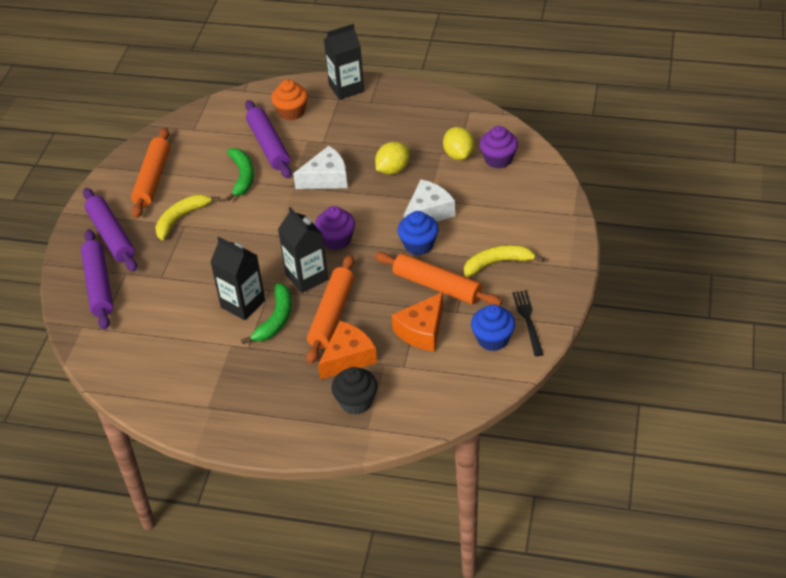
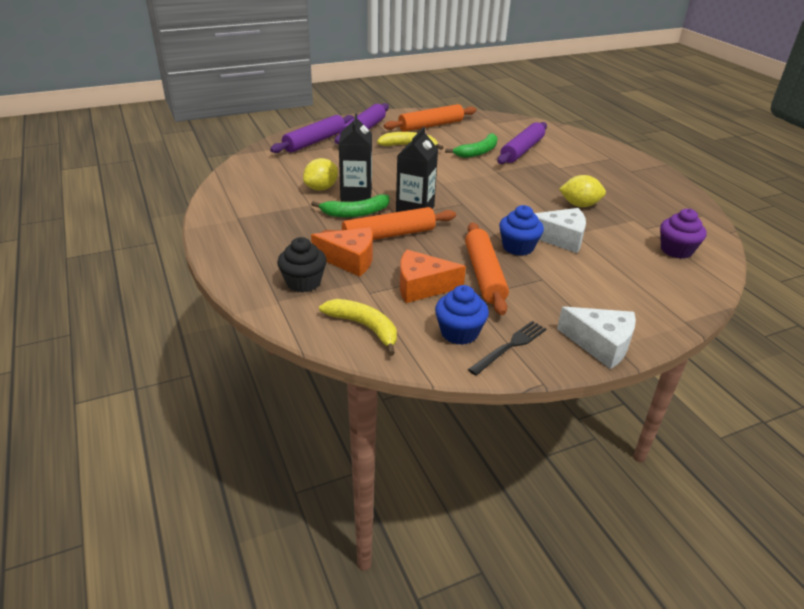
camera: 50 degrees right, 10 degrees down
(291, 112) = (567, 147): orange cupcake -> none
(326, 178) = (526, 182): white cheese -> white cheese (600, 344)
(336, 240) = (470, 208): purple cupcake -> none
(346, 88) = (626, 157): black carton -> none
(458, 155) = (646, 228): yellow lemon -> yellow lemon (321, 188)
(498, 263) = (556, 298): yellow banana -> yellow banana (364, 327)

